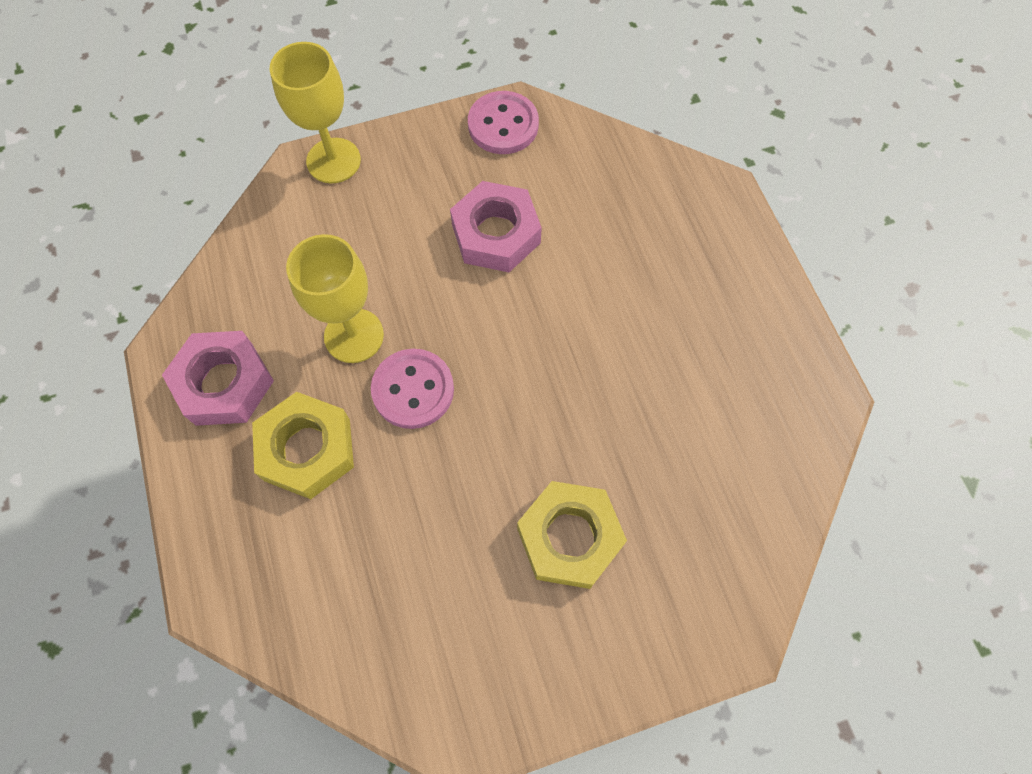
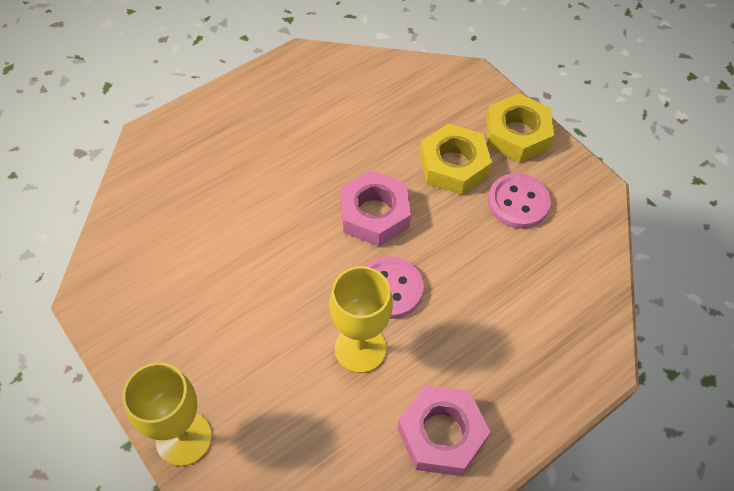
camera: 110 degrees left, 10 degrees down
(307, 450) = (467, 345): yellow nut -> yellow nut (517, 134)
(496, 234) = (230, 275): pink nut -> pink nut (374, 214)
(503, 125) = (111, 303): pink button -> pink button (518, 202)

